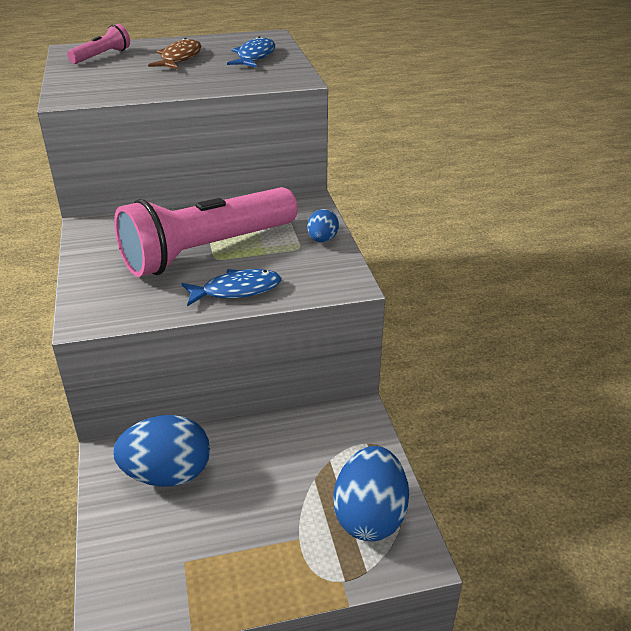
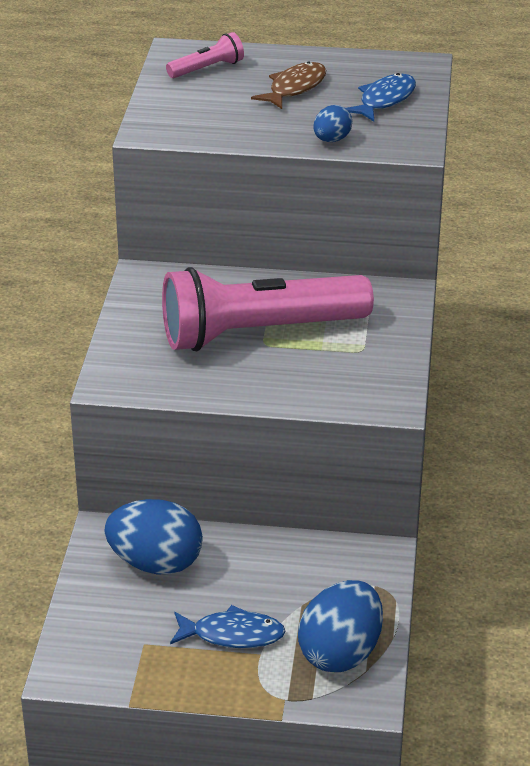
camera: 20 degrees right, 0 degrees up
(237, 290) = (270, 386): blue fish -> blue fish (232, 635)
(322, 240) = (392, 346): blue egg -> blue egg (331, 140)

